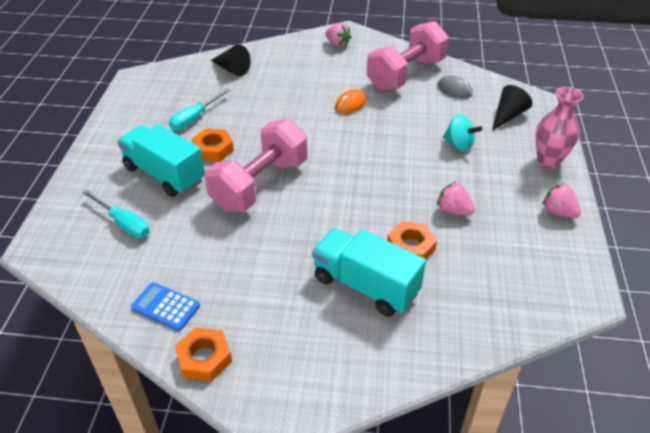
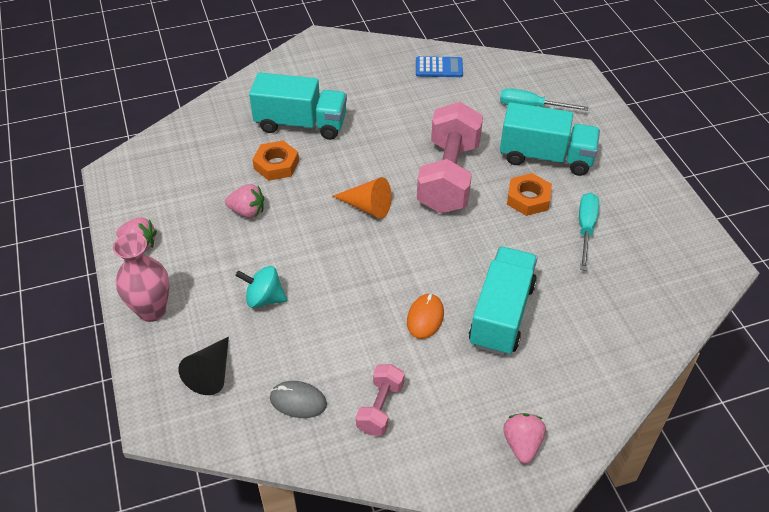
camera: 155 degrees right, 5 degrees up
(204, 358) = (386, 51): orange nut -> none
(232, 69) = (622, 324): black cone -> none
(300, 92) = (501, 314): none -> turquoise truck
(337, 44) = (522, 444): pink strawberry -> pink strawberry turned 75 degrees clockwise
(346, 182) = (367, 207): none -> orange cone
(406, 75) = (380, 408): pink dumbbell -> pink dumbbell, size x0.49

